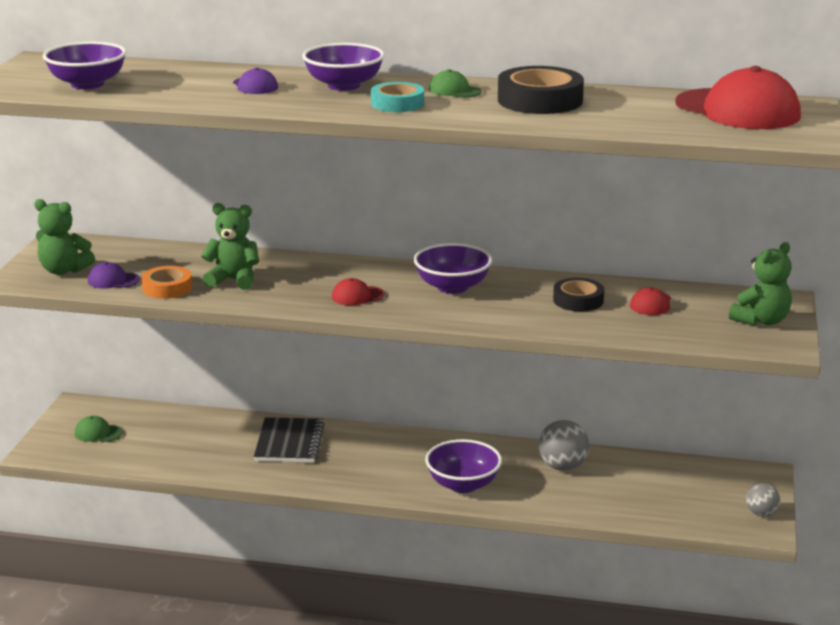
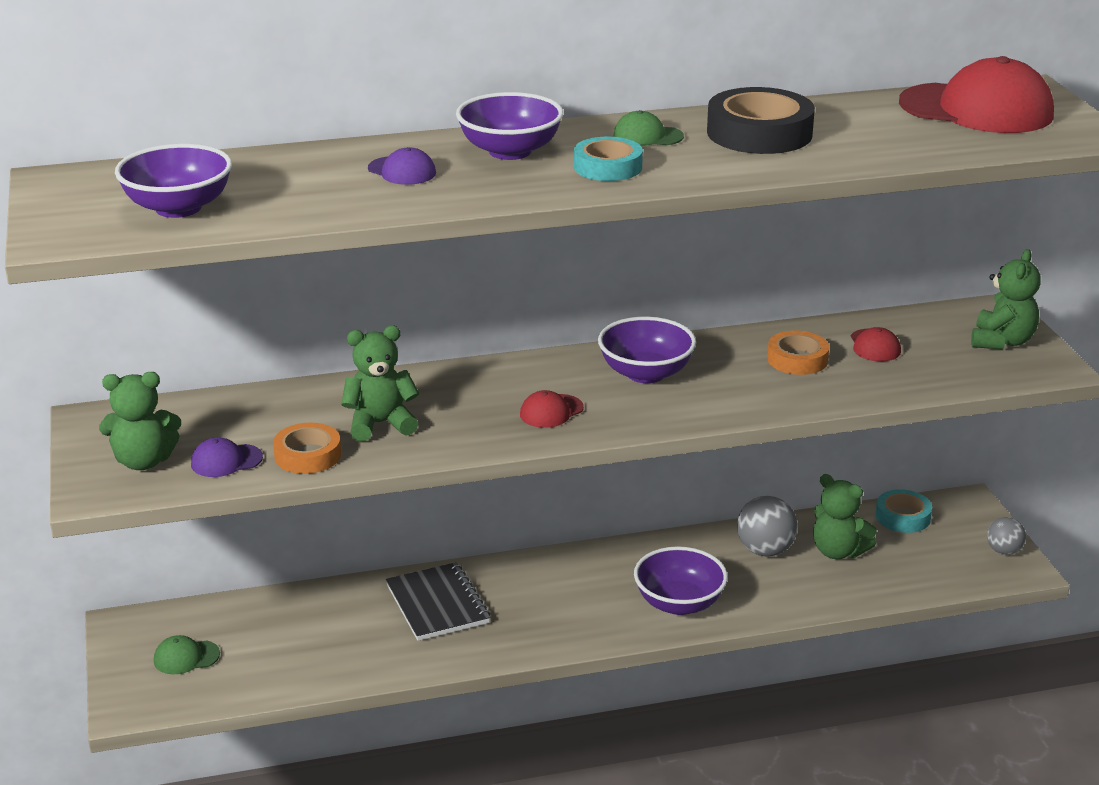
camera: 25 degrees left, 5 degrees up
(578, 300) = (797, 359): black tape -> orange tape
(620, 481) = (838, 551): none -> green teddy bear
(697, 471) = (903, 517): none -> turquoise tape

